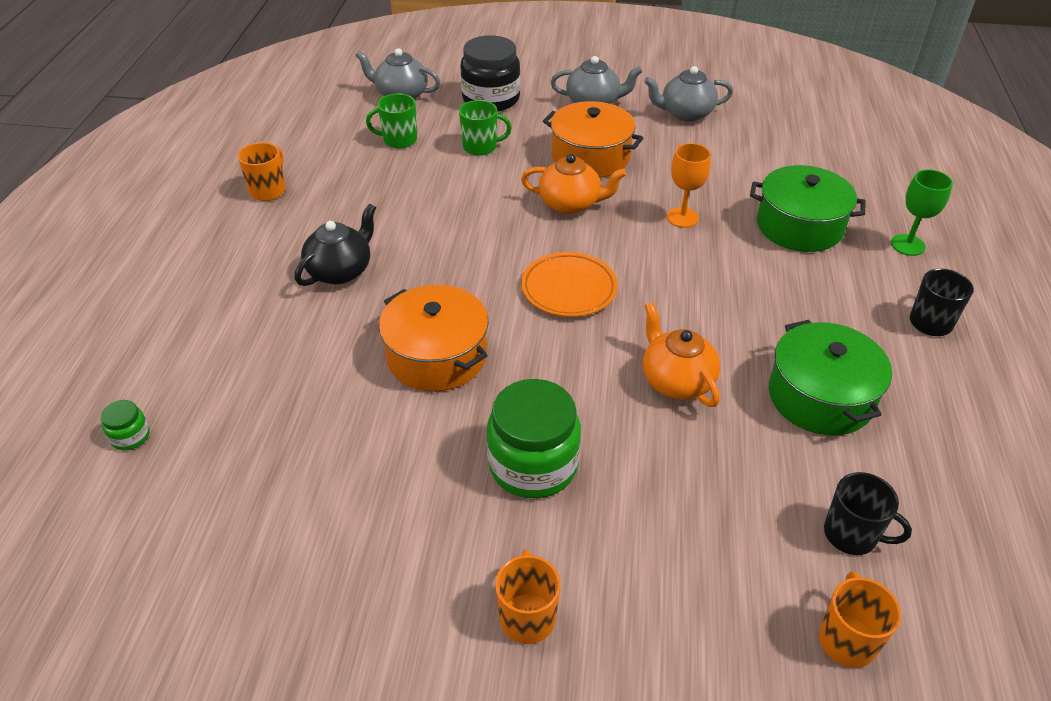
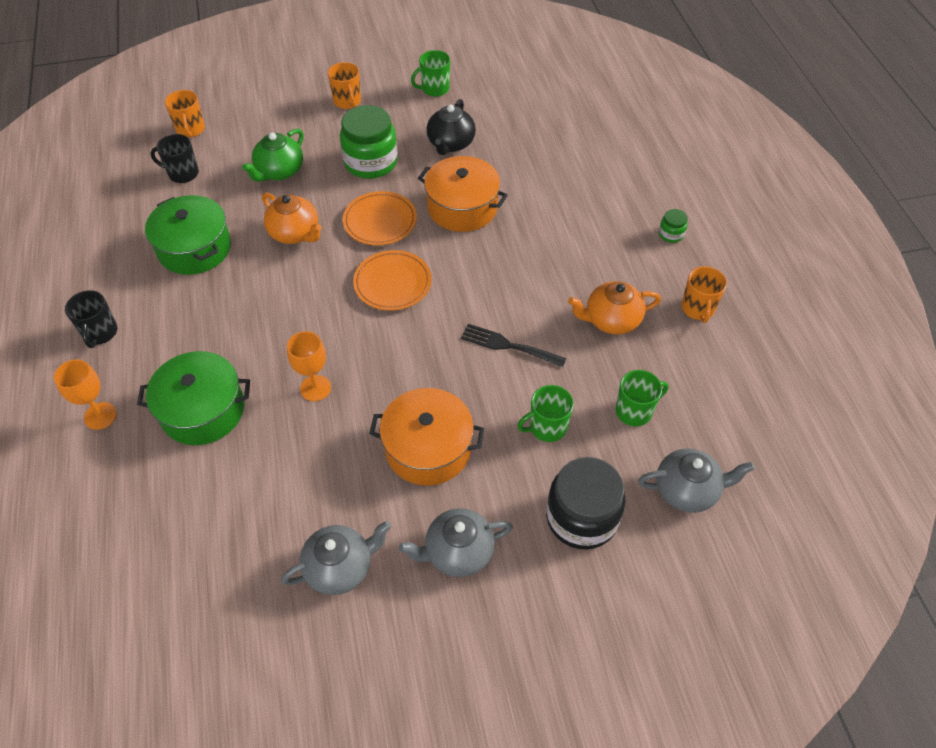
camera: 160 degrees right, 10 degrees up
(130, 436) = (605, 119): green jar -> green jar (671, 234)
(340, 271) = (573, 250): black teapot -> black teapot (450, 144)
(351, 596) = (434, 89): none -> green mug
(476, 206) = (508, 346): none -> black fork
(555, 366) = (380, 222): none -> orange plate
(570, 204) = (424, 374): orange teapot -> orange teapot (611, 320)
(684, 490) = (279, 171): none -> green teapot
(907, 245) = (100, 416): green goblet -> orange goblet

